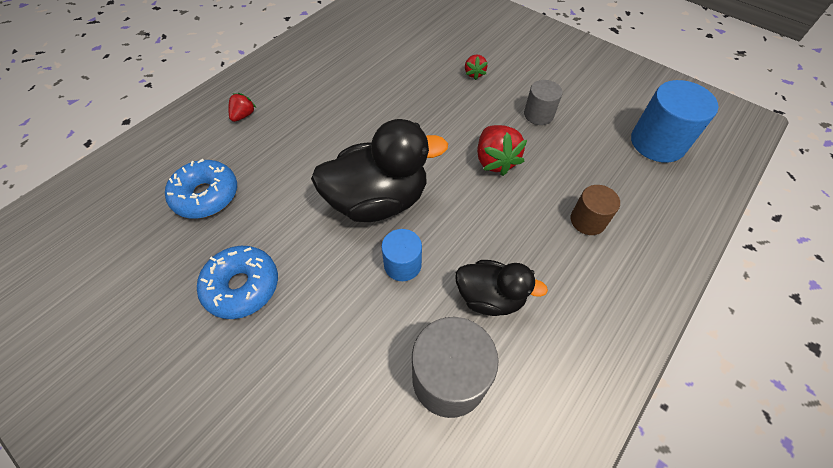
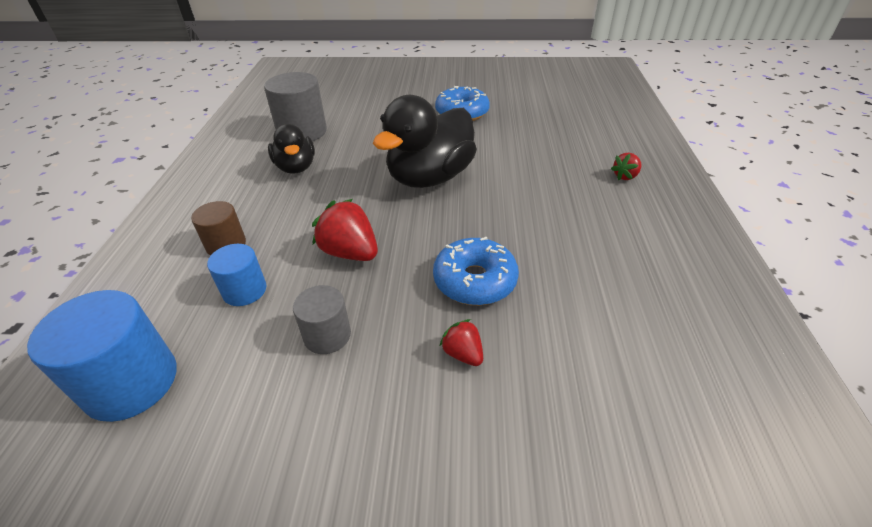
camera: 145 degrees right, 15 degrees down
(206, 195) = (553, 130): blue donut -> blue donut (475, 281)
(243, 115) = (625, 176): red strawberry -> red strawberry turned 60 degrees clockwise
(402, 264) = (373, 157): blue cylinder -> blue cylinder (244, 290)
(490, 297) = (296, 167): black duck -> black duck turned 90 degrees counterclockwise

